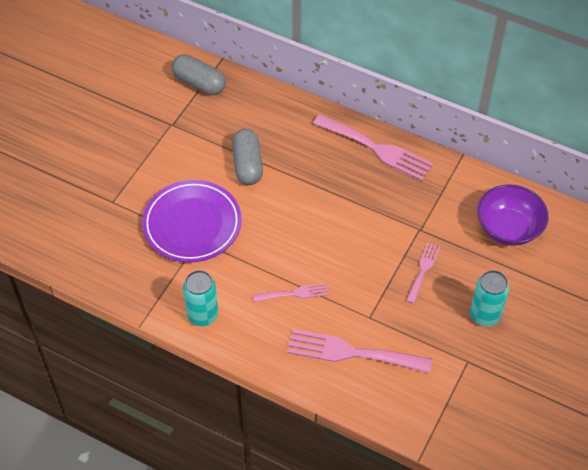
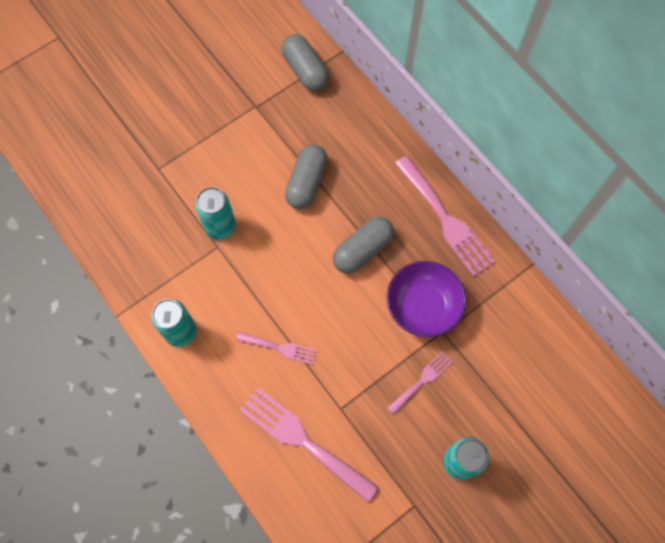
camera: 25 degrees right, 15 degrees up
(192, 224) = (220, 227): purple plate -> turquoise can
(322, 196) = (362, 250): none -> grey capsule
(508, 228) = (536, 372): purple bowl -> purple bowl (422, 306)

